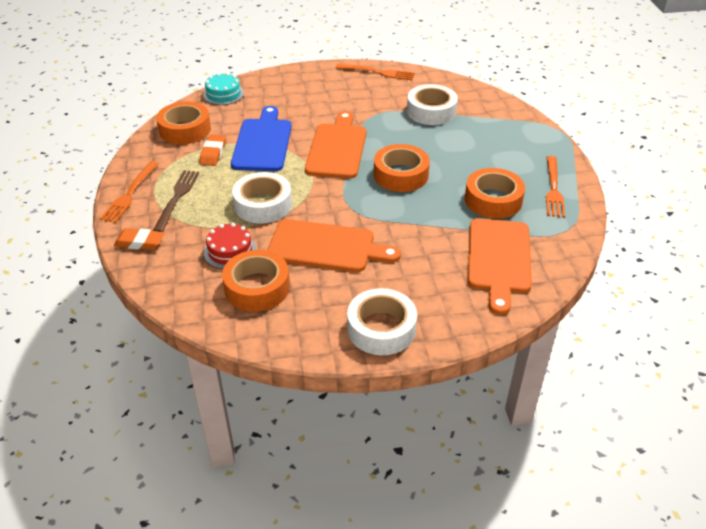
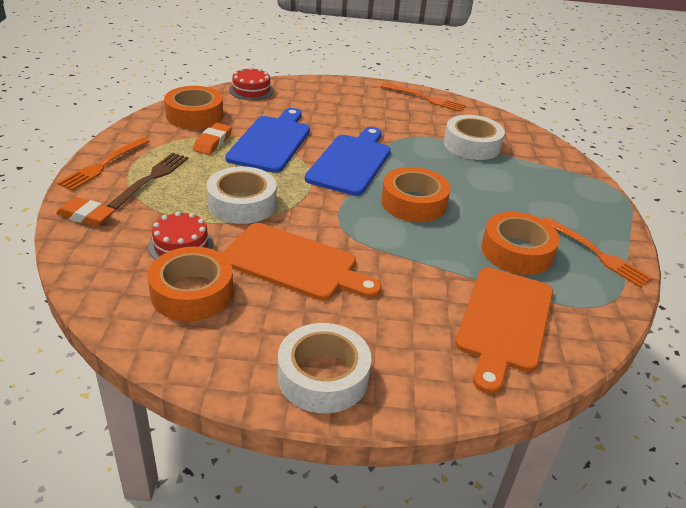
camera: 10 degrees right, 5 degrees down
(223, 94) = (251, 90): turquoise cake -> red cake
(337, 148) = (351, 162): orange cutting board -> blue cutting board
(553, 189) = (596, 253): orange fork -> orange fork turned 60 degrees counterclockwise

